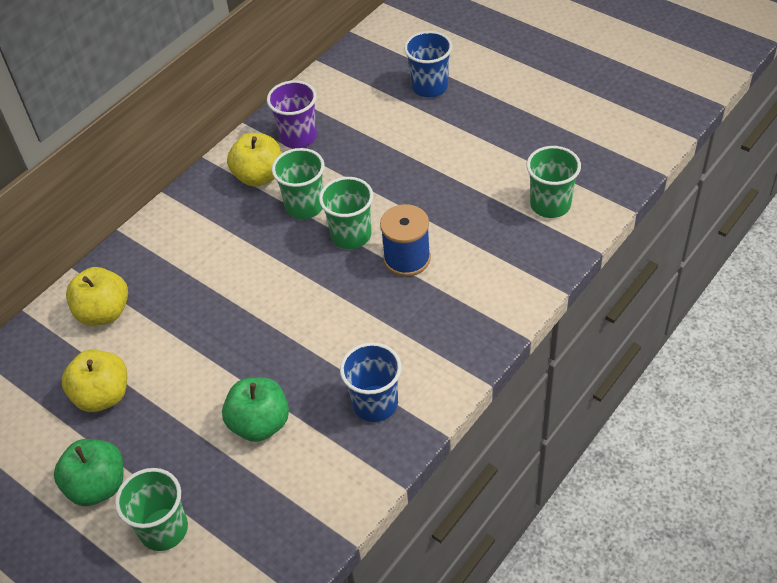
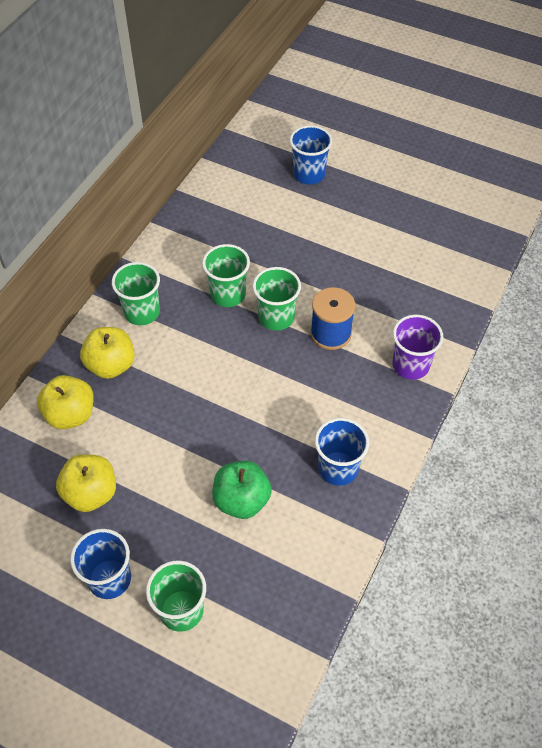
camera: 15 degrees left, 5 degrees up
(98, 486) = (109, 579): green apple -> blue cup
(259, 176) = (179, 271): yellow apple -> yellow apple (111, 365)
(298, 137) = (205, 230): purple cup -> purple cup (410, 365)
(550, 204) = (440, 272): green cup -> green cup (142, 312)

